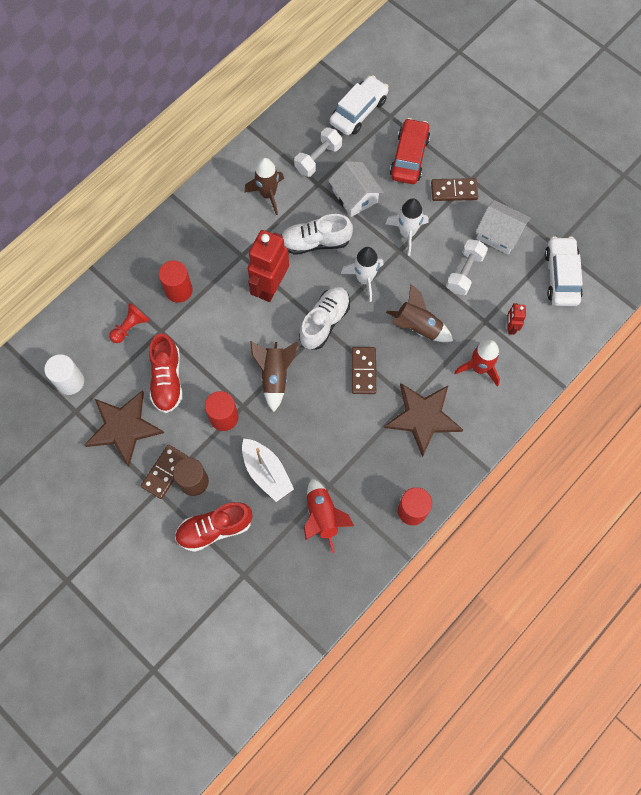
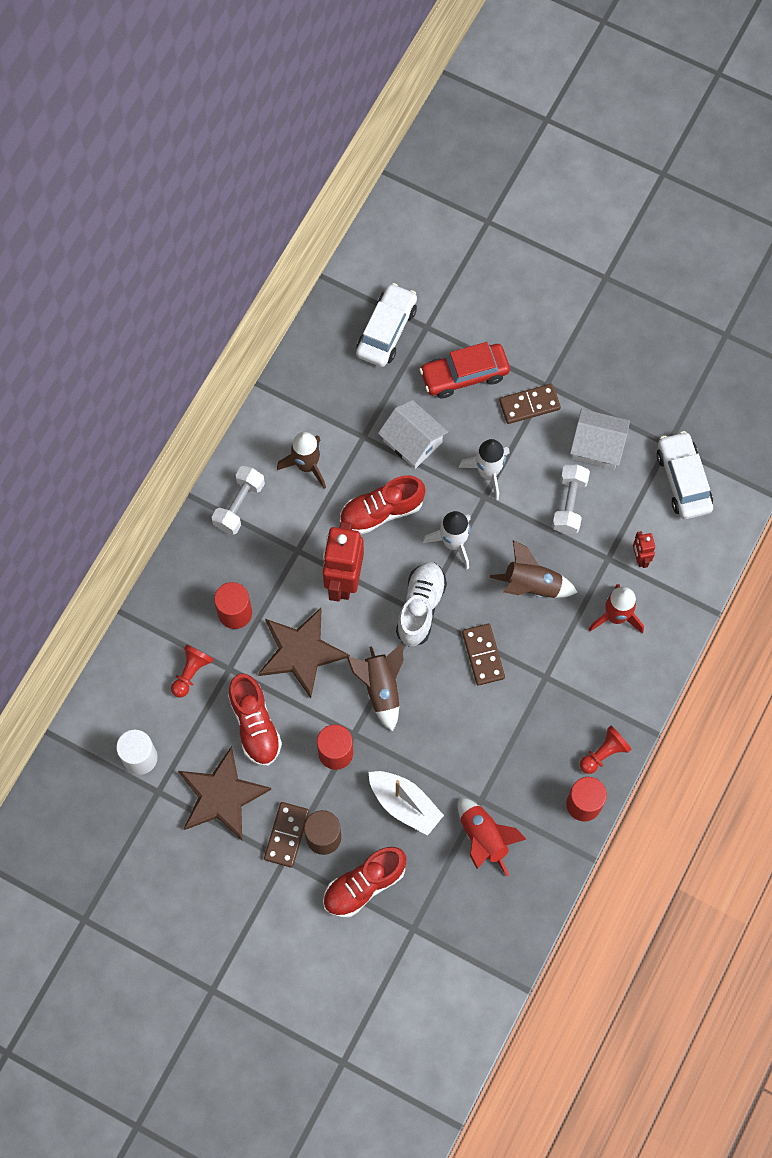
camera: 15 degrees left, 0 degrees up
(315, 242) = (381, 511): white shoe -> red shoe
(318, 158) = (354, 404): white dumbbell -> white dumbbell (239, 505)
(409, 157) = (464, 375): red car -> red car turned 105 degrees counterclockwise
(423, 417) = (566, 692): brown star -> brown star (301, 652)
(440, 474) = (603, 753): none -> red pawn

